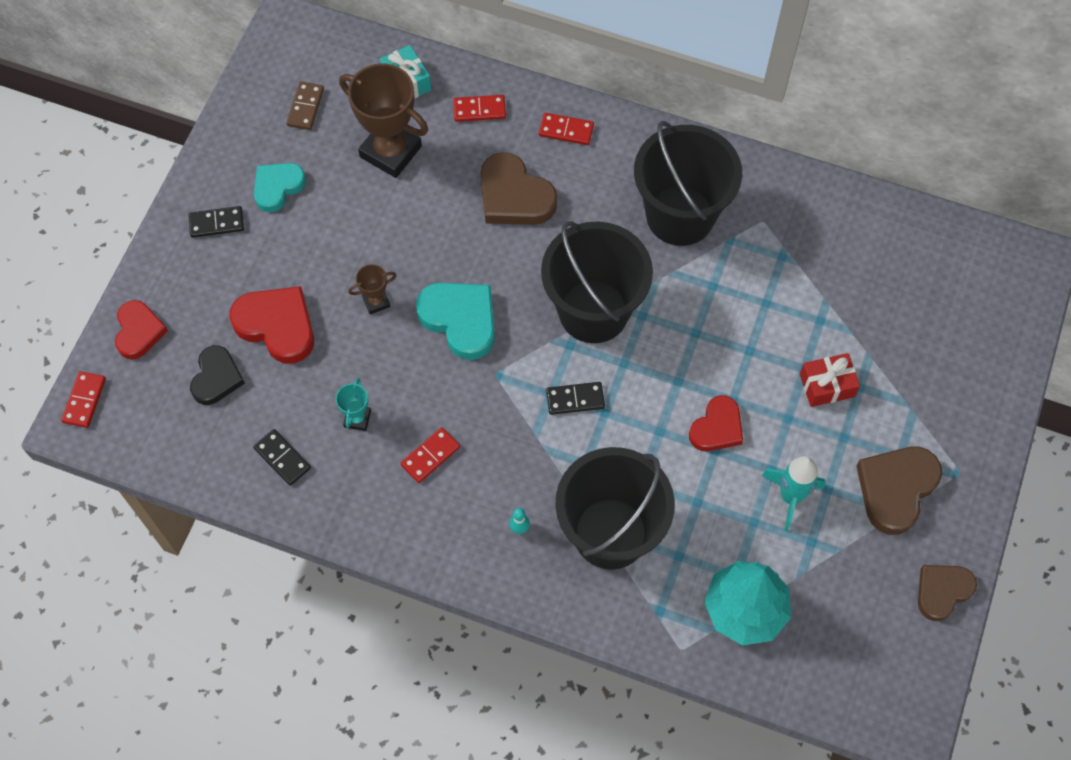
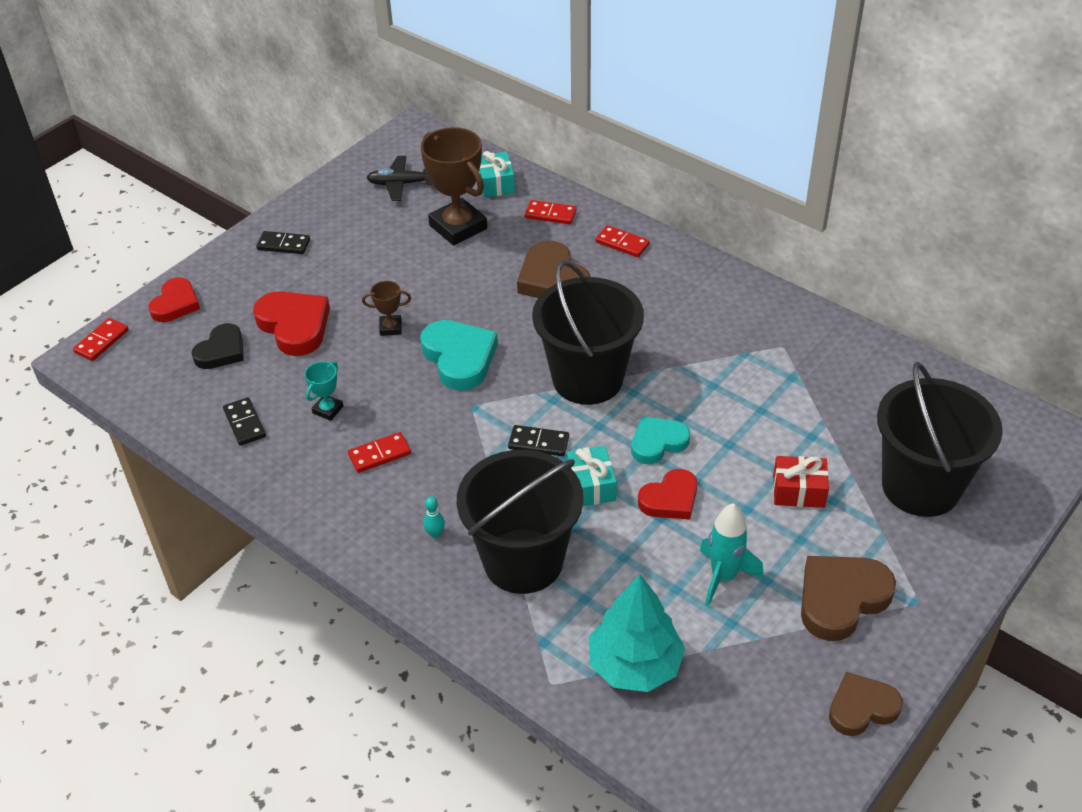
camera: 20 degrees right, 20 degrees down
(277, 187) = (348, 231): turquoise heart -> turquoise heart (657, 443)
(305, 107) = (401, 184): brown domino -> black plane
(641, 433) = (591, 485): none -> turquoise gift
(680, 215) = (702, 325): black bucket -> black bucket (920, 486)

